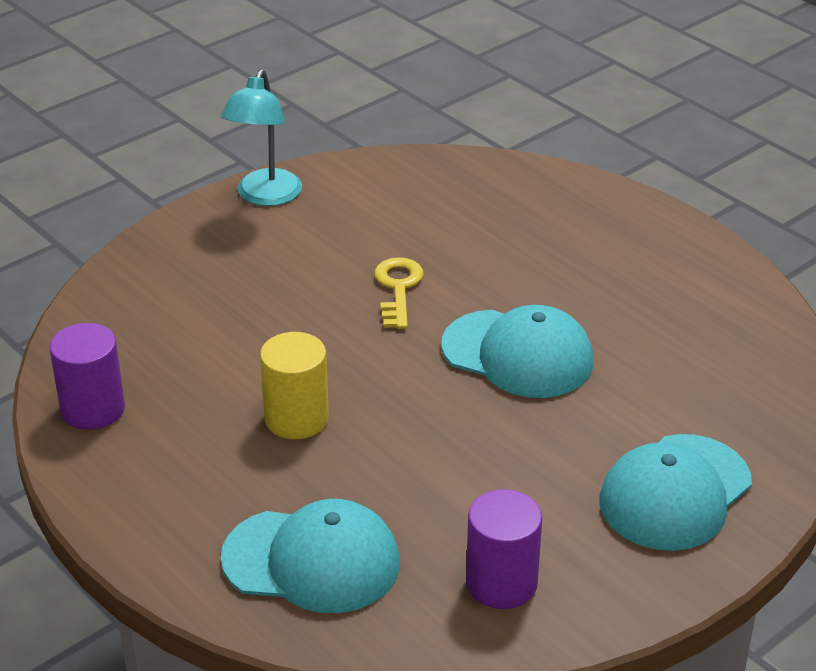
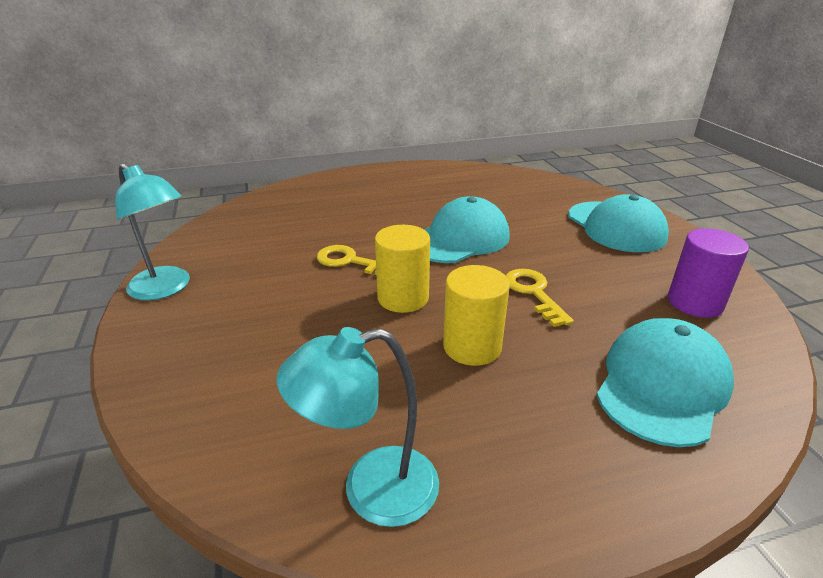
camera: 65 degrees left, 5 degrees down
(93, 409) = (371, 490): purple cylinder -> turquoise lamp
(351, 349) = (403, 298): none -> yellow cylinder
(429, 442) = (533, 293): none -> yellow key

